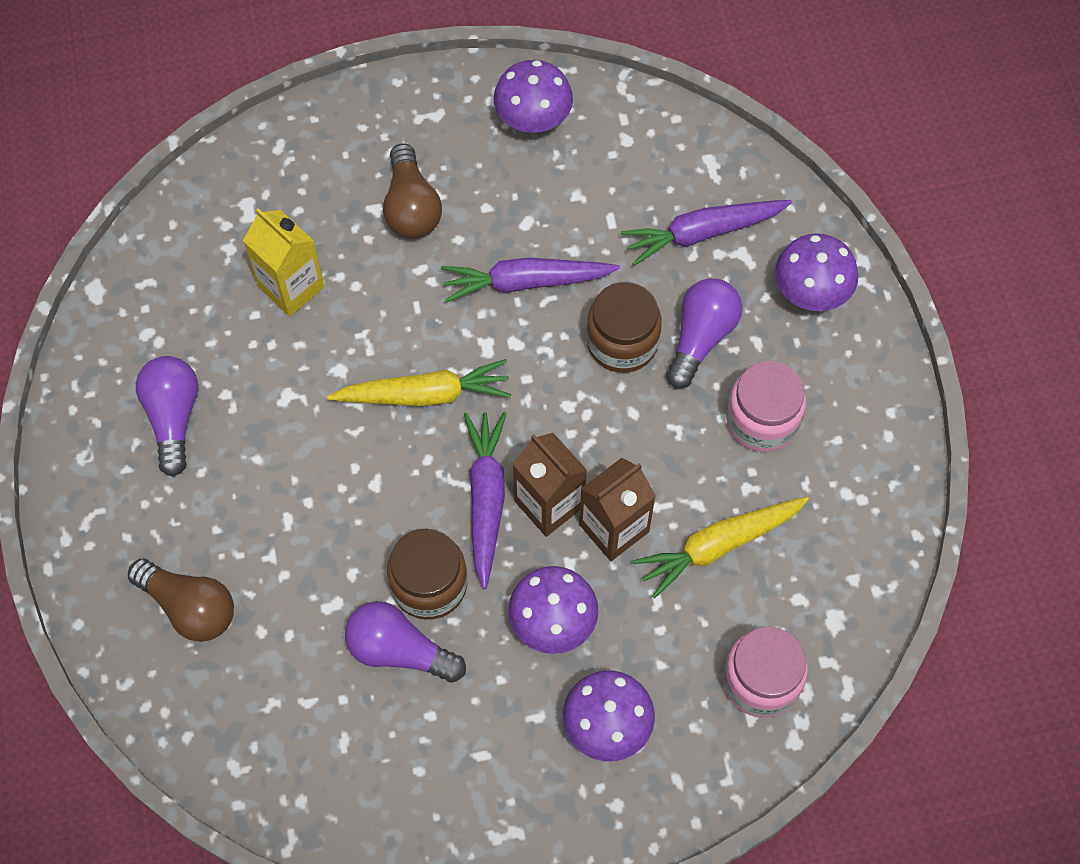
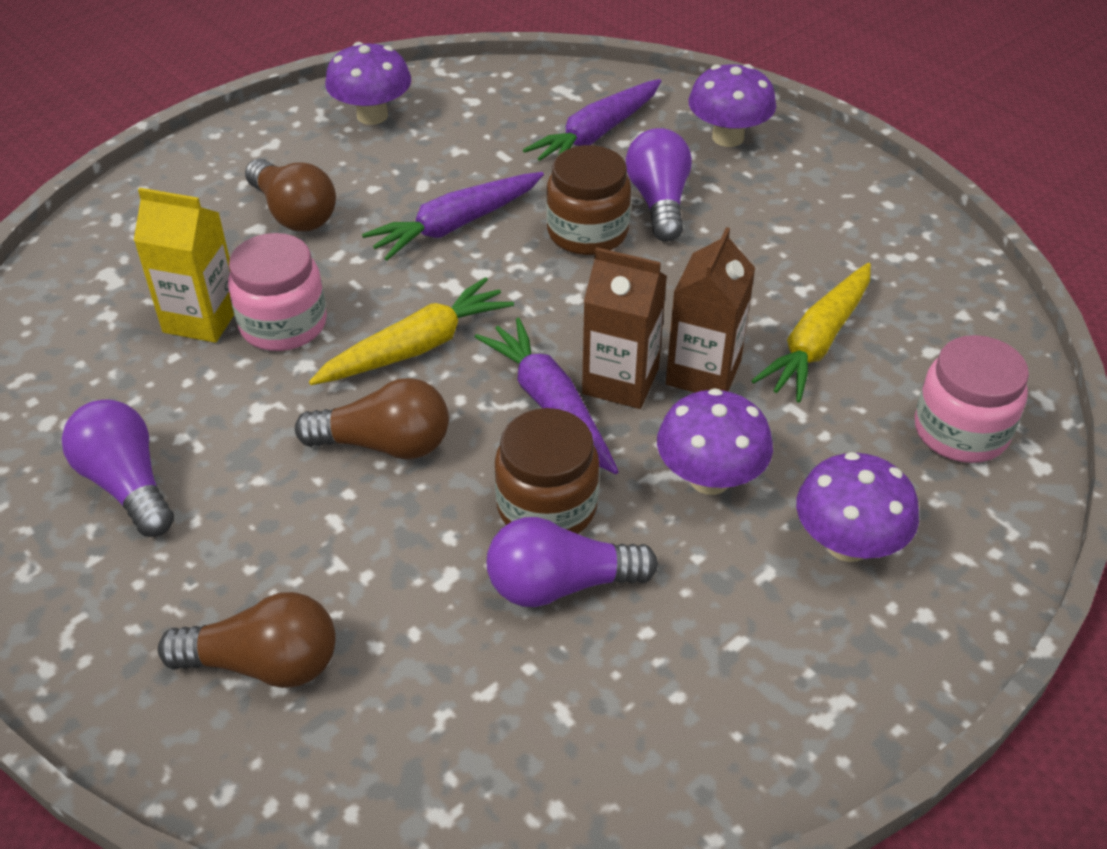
camera: 30 degrees left, 20 degrees down
(354, 473) = (385, 444): none -> brown light bulb
(762, 420) = (768, 236): pink jar -> pink jar (283, 324)

